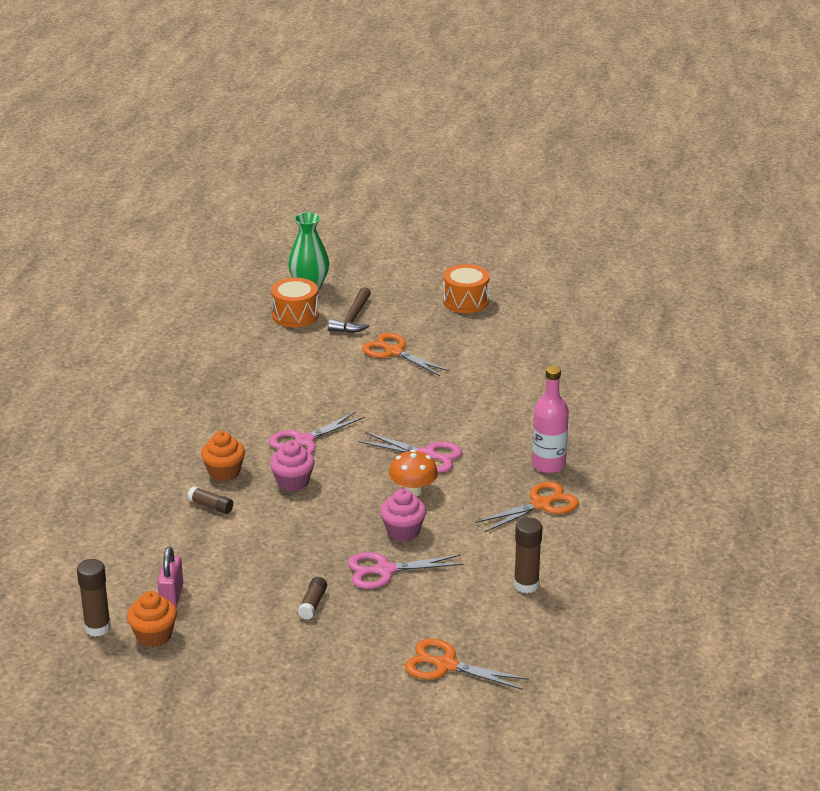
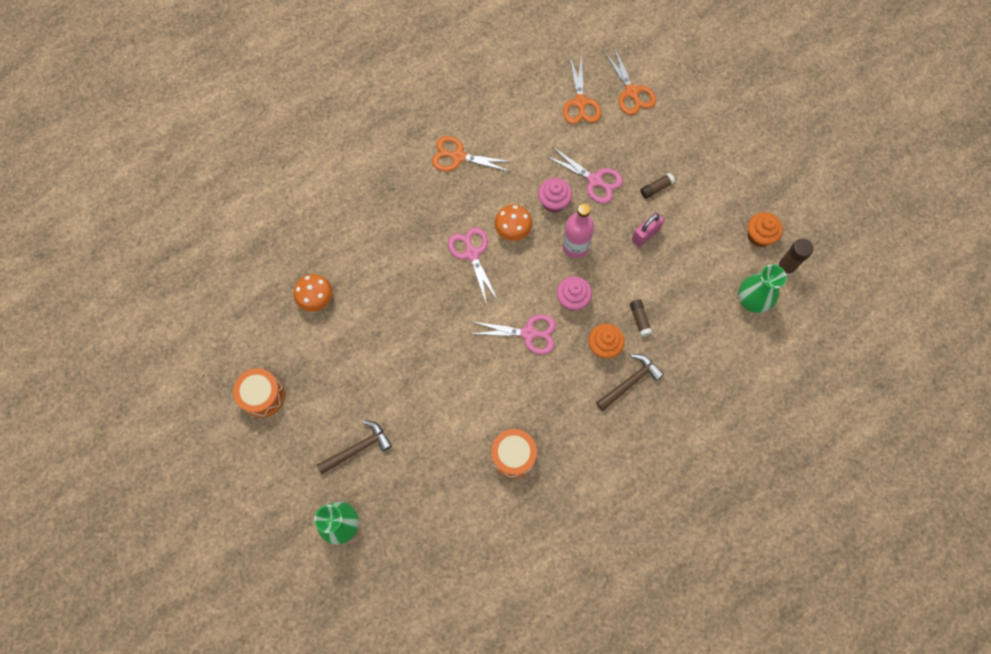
camera: 135 degrees left, 40 degrees up
(109, 582) = (751, 301): none -> green vase
(171, 466) = (630, 382): none -> brown hammer
(171, 596) = (726, 259): pink padlock -> pink padlock (645, 234)
(295, 315) = (391, 492): orange drum -> orange drum (513, 456)
(394, 352) = (375, 379): orange scissors -> orange scissors (580, 102)
(512, 361) = (316, 298): none -> orange mushroom
(526, 585) = (535, 108): brown glue stick -> none
(548, 465) = (415, 184): pink bottle -> pink bottle (575, 246)

